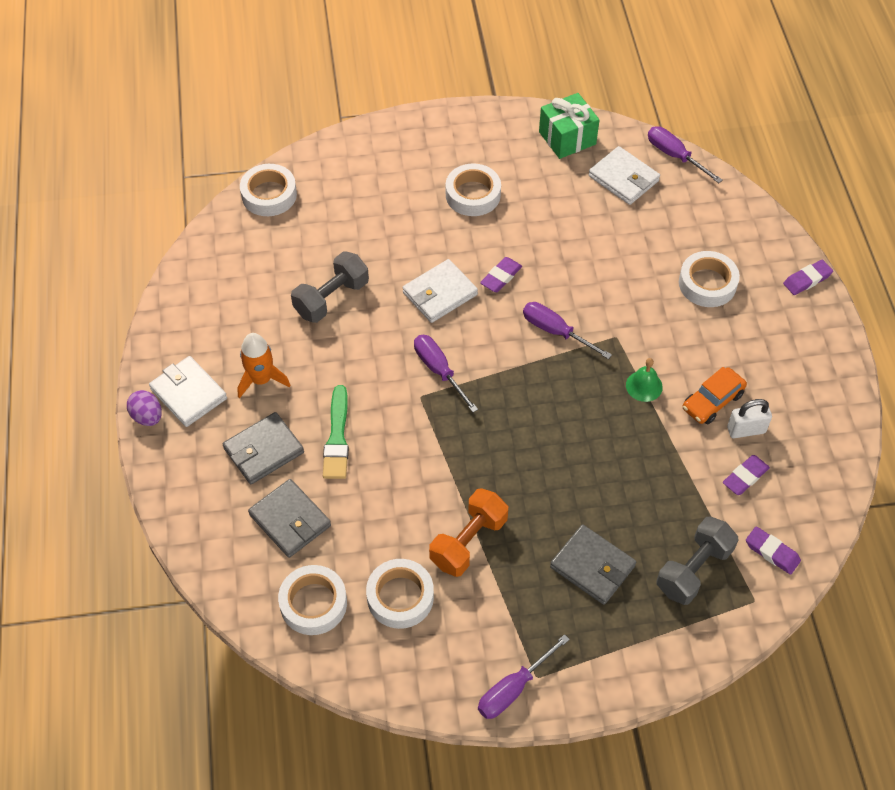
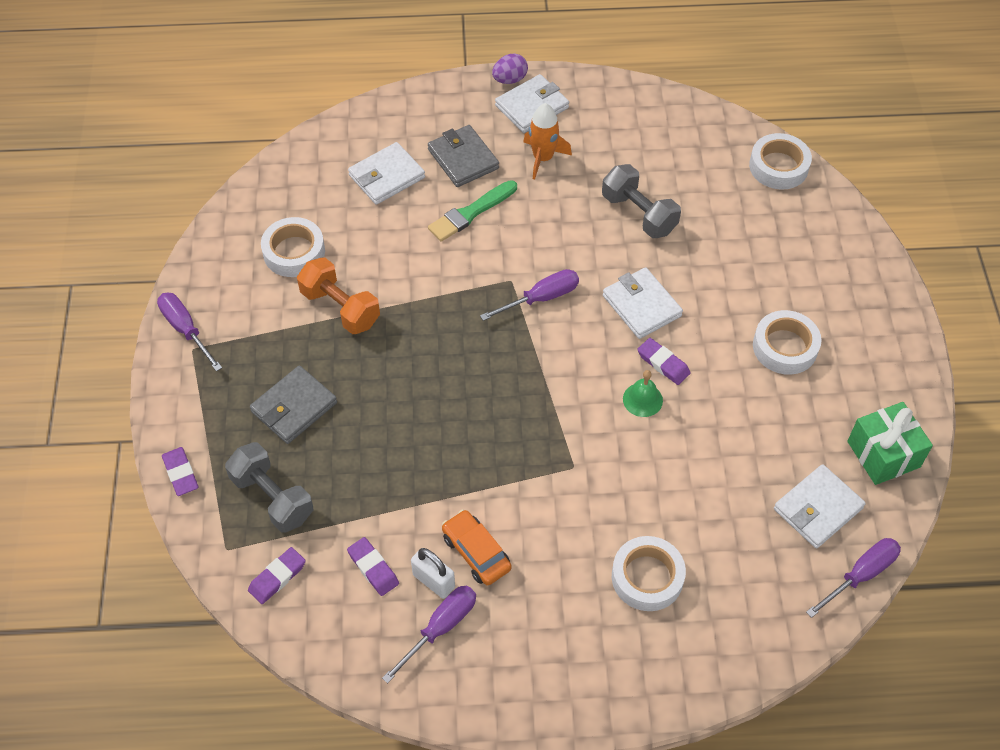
camera: 95 degrees right, 0 degrees up
(290, 520) = (386, 176): grey wallet -> white wallet
(313, 603) = (301, 191): white tape -> none
(337, 437) = (471, 213): green brush -> green brush turned 45 degrees counterclockwise
(555, 331) = (584, 408): purple screwdriver -> purple screwdriver (440, 628)
(644, 386) = (504, 485): green bell -> green bell (642, 399)
(746, 430) = (434, 581): white padlock -> white padlock turned 45 degrees counterclockwise
(807, 280) = (650, 699): purple eraser -> purple eraser (180, 473)

